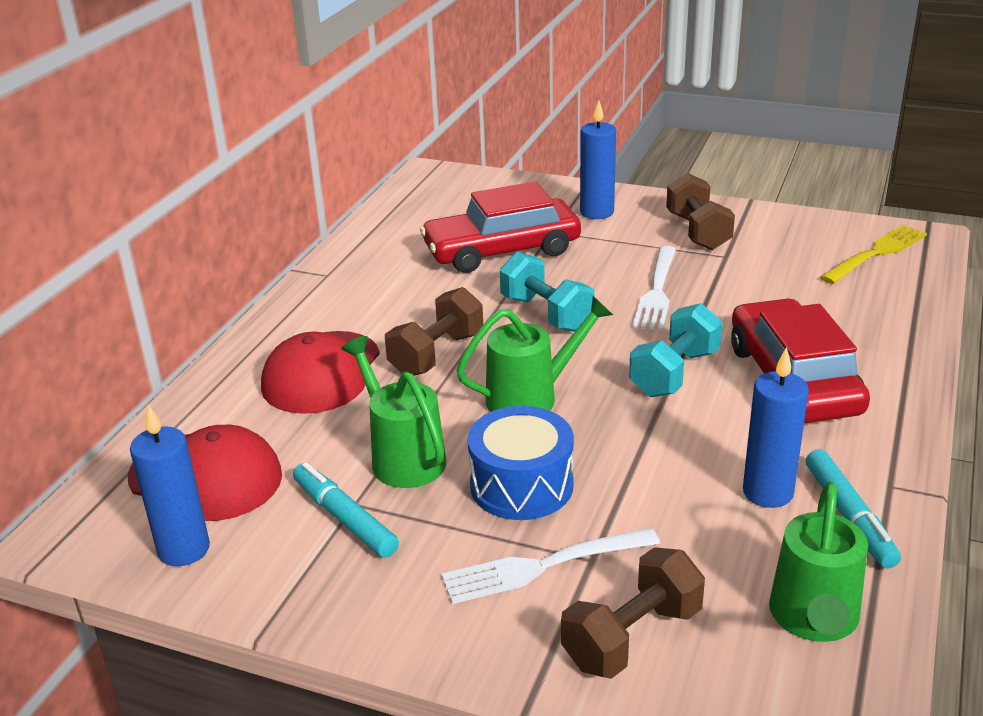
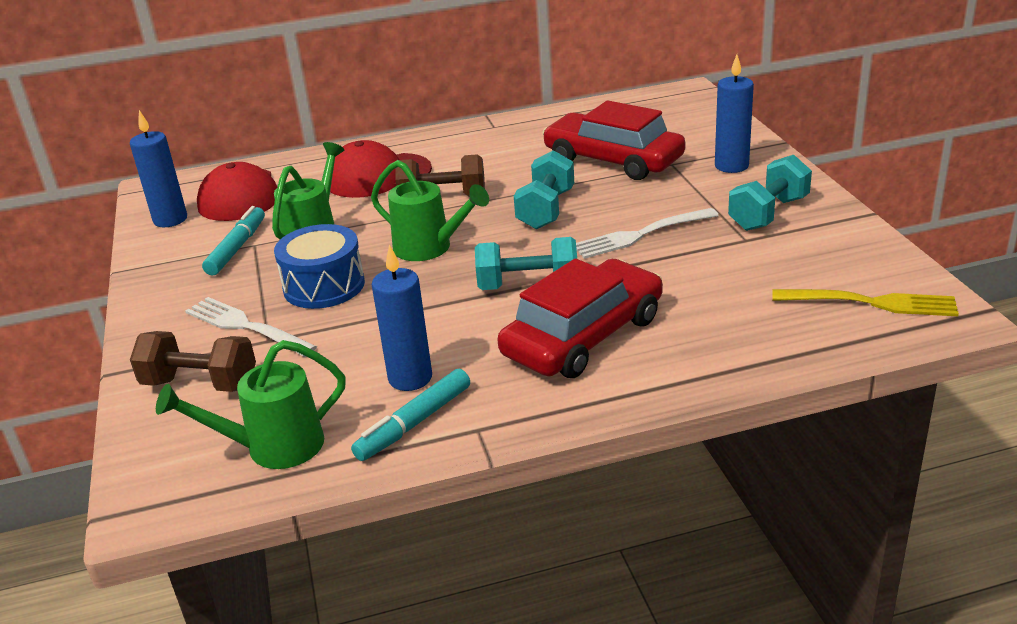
camera: 55 degrees right, 0 degrees up
(698, 232) = (768, 214): brown dumbbell -> turquoise dumbbell

